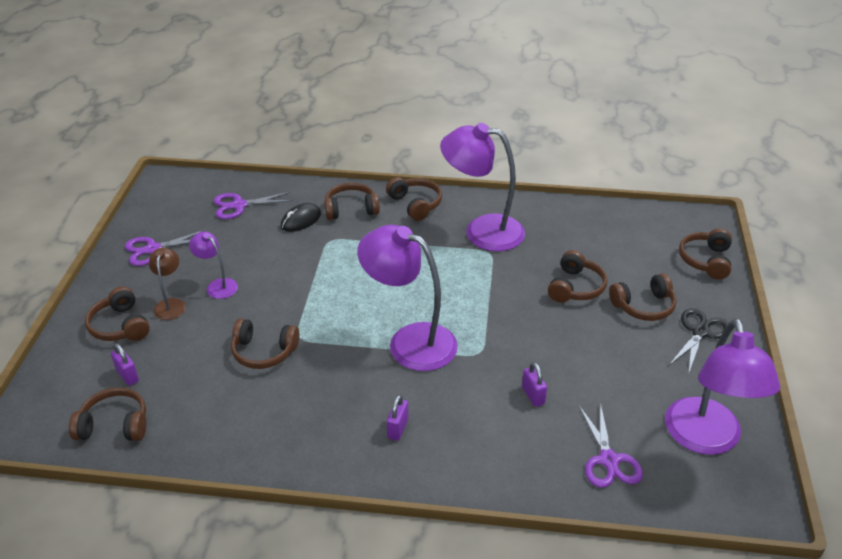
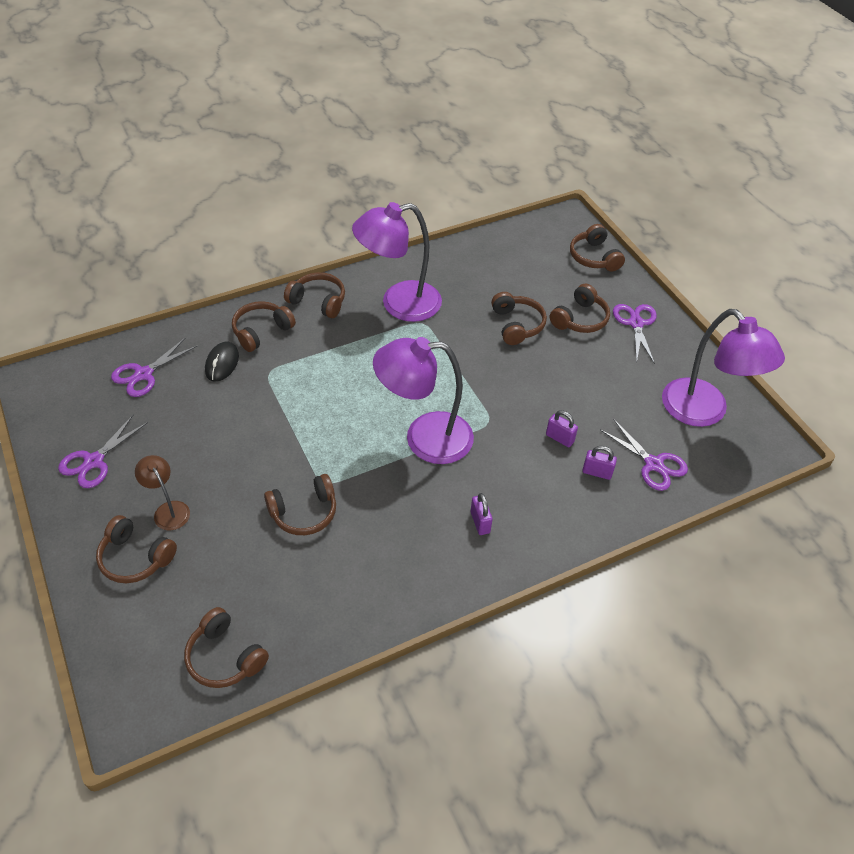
camera: 35 degrees left, 10 degrees up
(114, 425) = (225, 657): brown headphones -> brown headphones turned 105 degrees counterclockwise
(127, 376) = (192, 603): purple padlock -> purple padlock (597, 472)
(217, 285) = (199, 468): purple lamp -> none
(700, 332) = (635, 323): black scissors -> purple scissors

